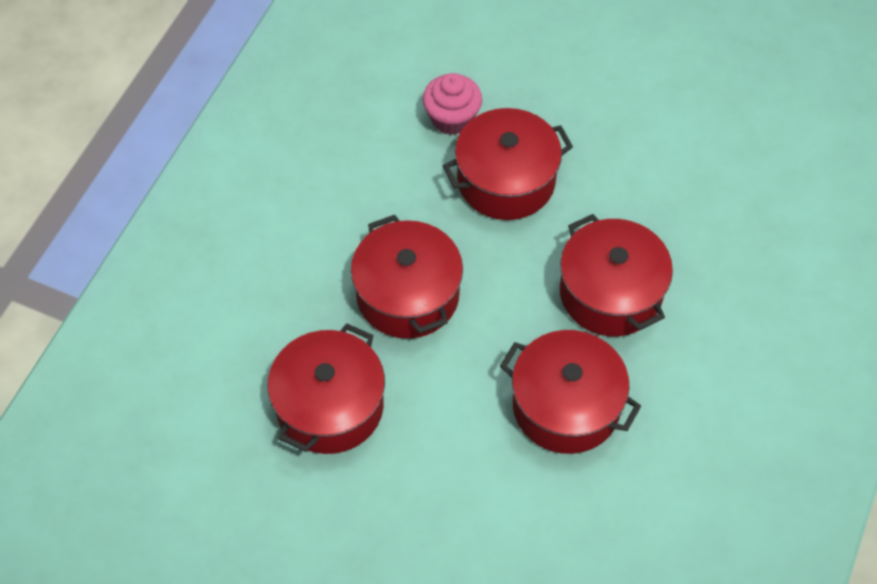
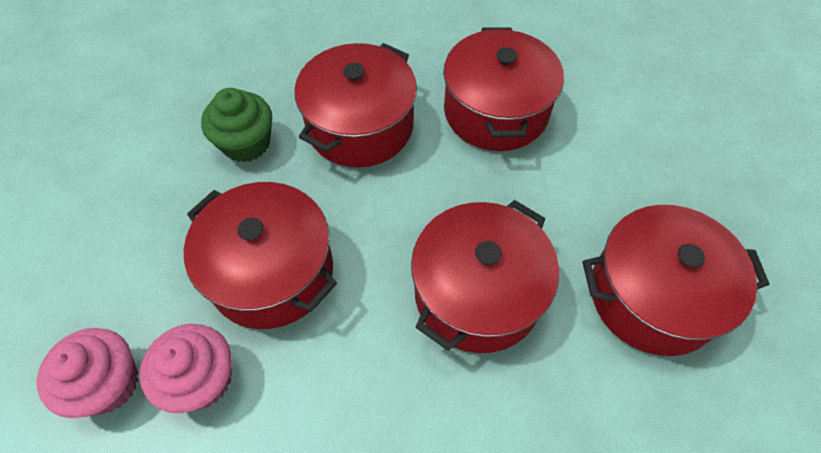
camera: 120 degrees left, 0 degrees up
(481, 73) = (108, 383): none -> pink cupcake
(638, 206) = (246, 143): none -> green cupcake

